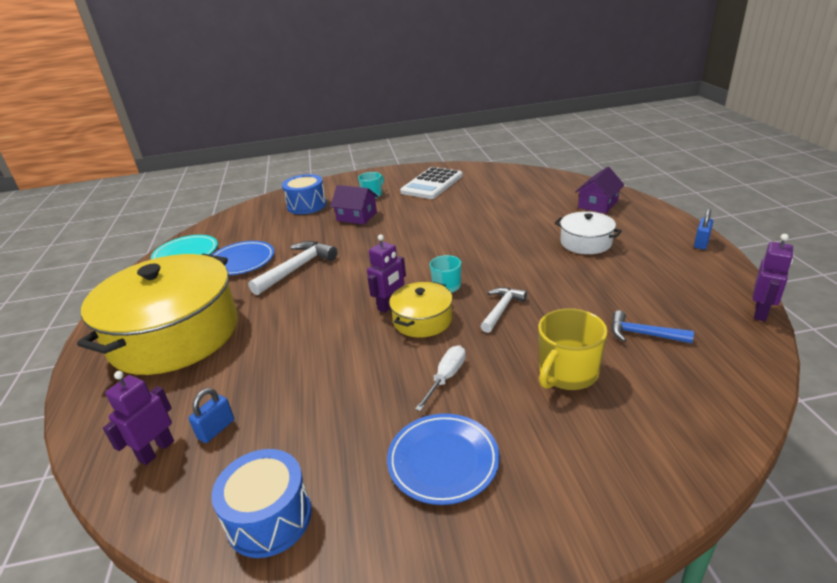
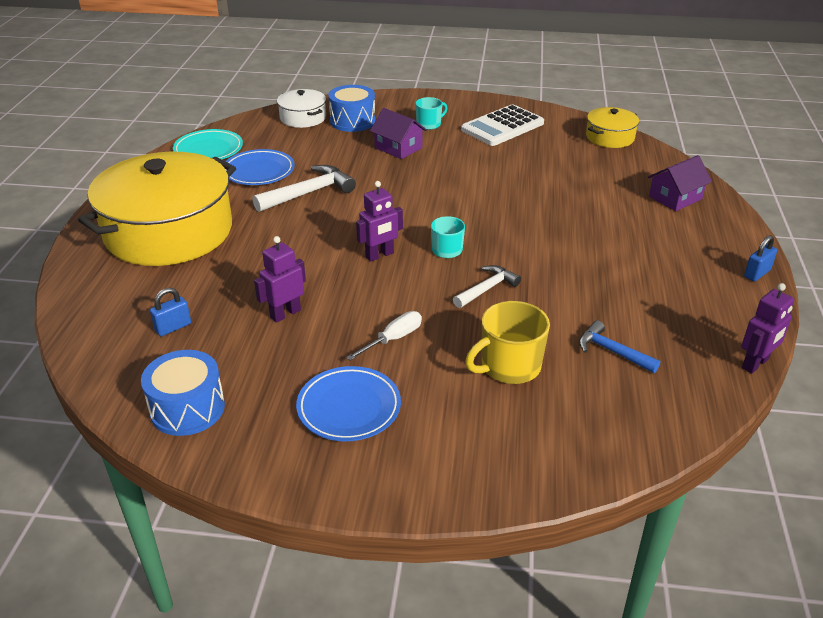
camera: 15 degrees right, 5 degrees up
(156, 450) = (119, 331): purple robot -> purple robot (285, 314)
(422, 320) = (403, 278): yellow pot -> yellow pot (610, 137)
(585, 242) = (626, 240): white pot -> white pot (303, 118)

